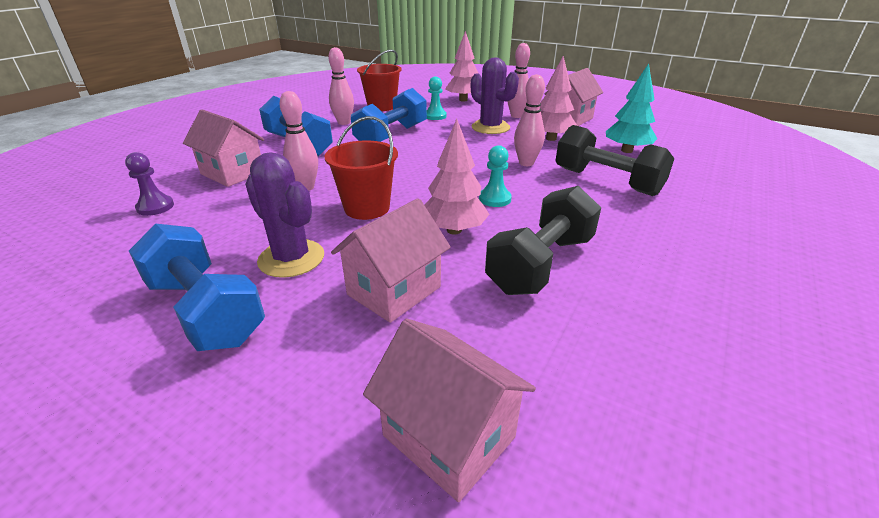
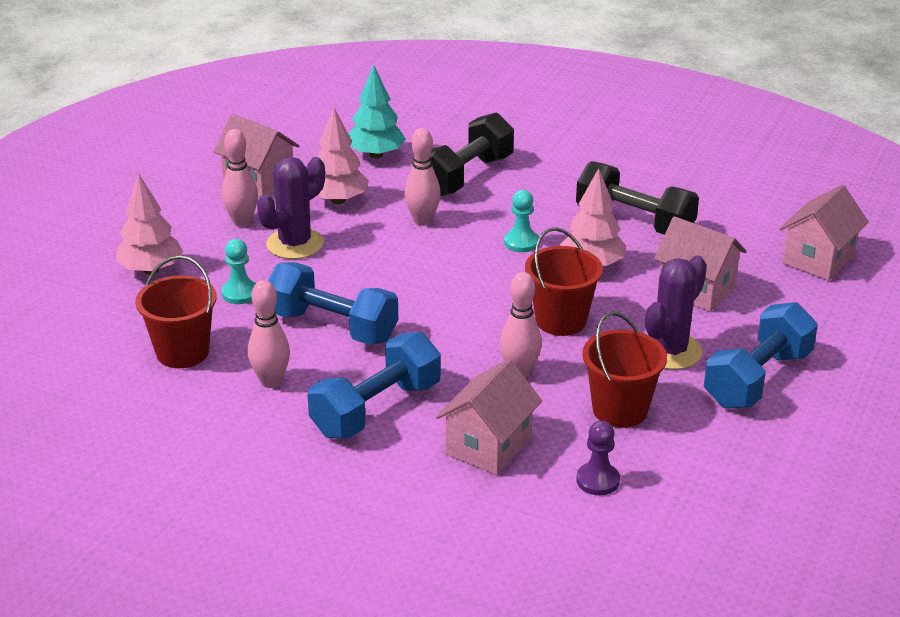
camera: 95 degrees left, 0 degrees up
(227, 223) = (619, 410): none -> red bucket

